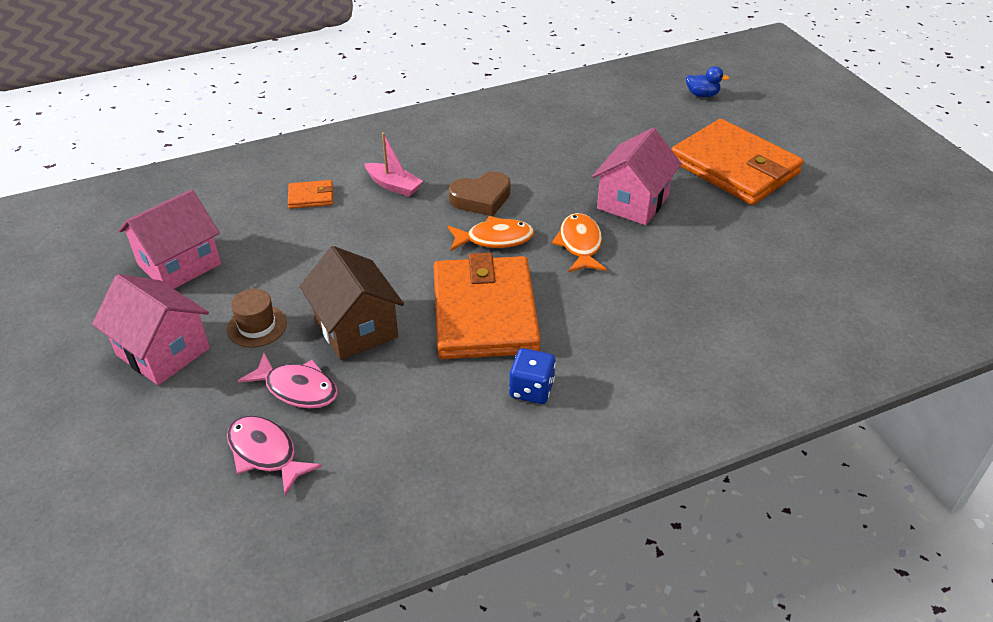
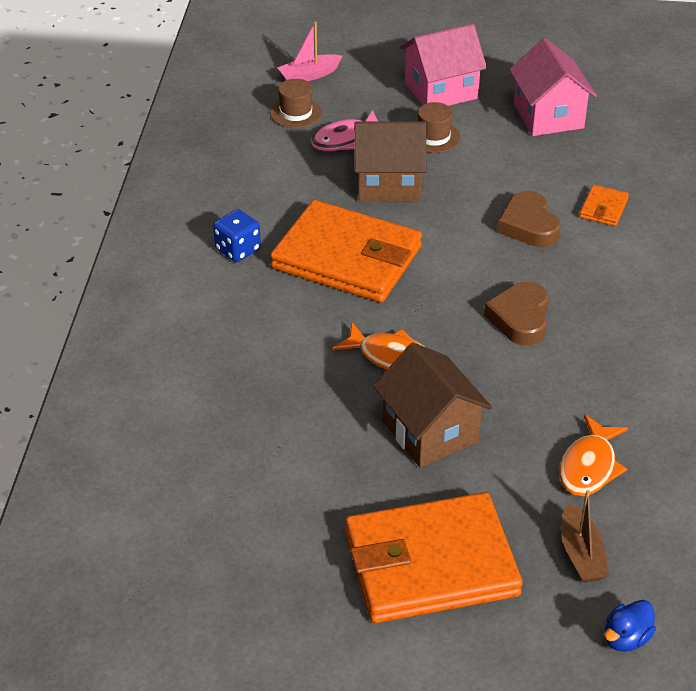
camera: 120 degrees right, 0 degrees up
(266, 453) = (296, 113): pink fish -> brown hat
(362, 227) = (528, 225): none -> brown heart
(393, 185) = (587, 266): pink boat -> pink boat (309, 75)
(494, 239) = (445, 302): orange fish -> orange fish (589, 466)
(633, 202) = (430, 431): pink house -> brown house
(664, 121) = (581, 554): none -> brown boat

